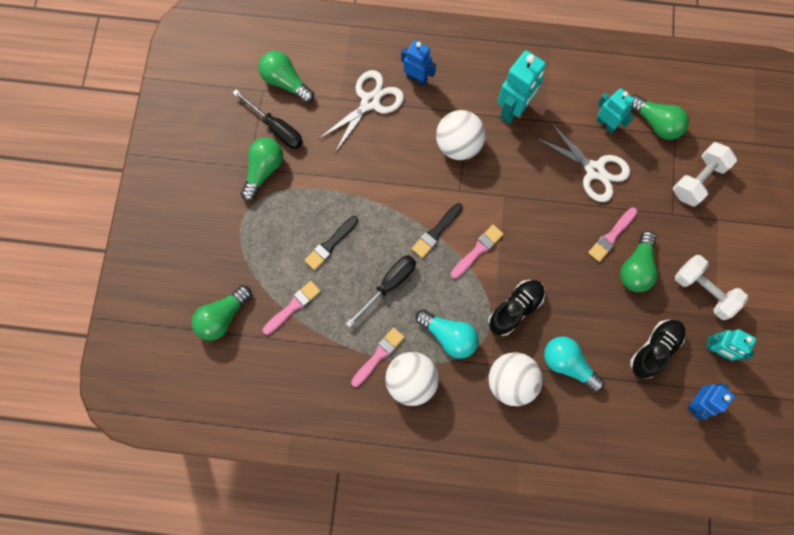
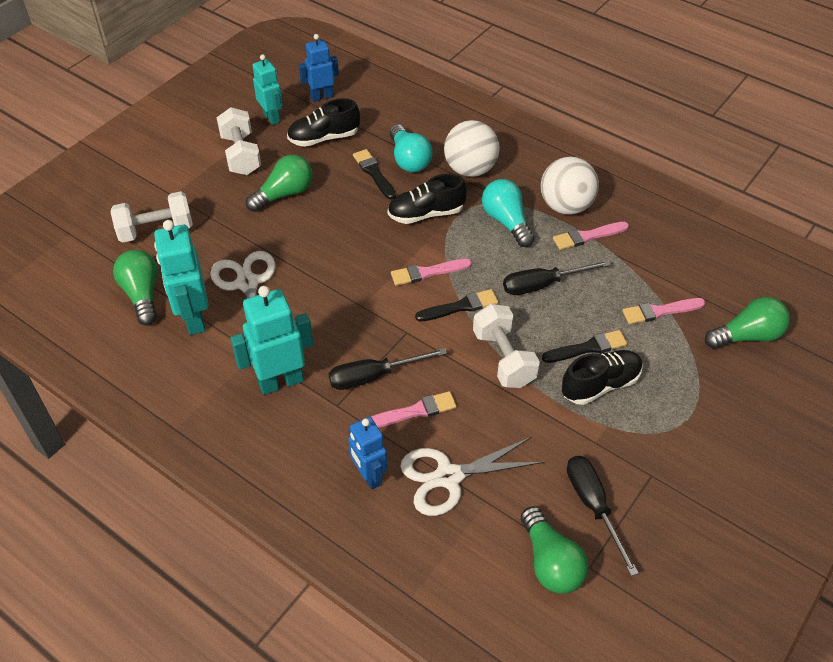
camera: 150 degrees left, 25 degrees down
(263, 170) = (634, 462): green light bulb -> none
(308, 217) = (600, 385): none -> black shoe
(382, 204) = (503, 358): none -> white dumbbell
(458, 145) = (373, 376): white ball -> black screwdriver
(585, 331) = (374, 173): none -> black brush
(606, 124) = (194, 318): turquoise robot -> turquoise robot, size x1.52
(611, 236) = (283, 226): pink brush -> pink brush (415, 411)

